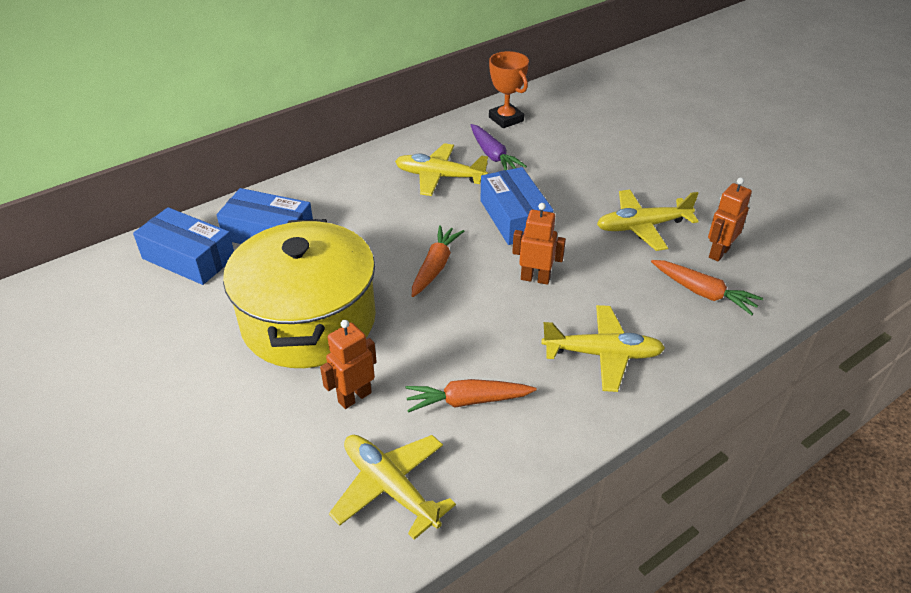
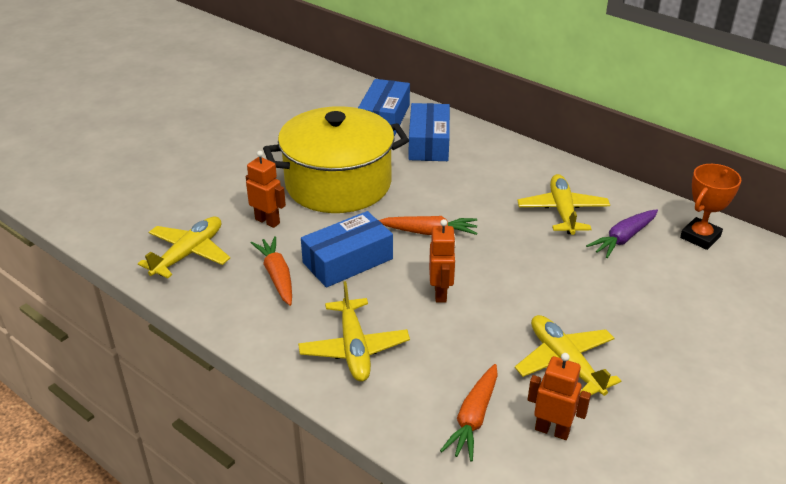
camera: 75 degrees right, 5 degrees down
(514, 217) = (526, 268): blue box -> blue box (347, 261)

